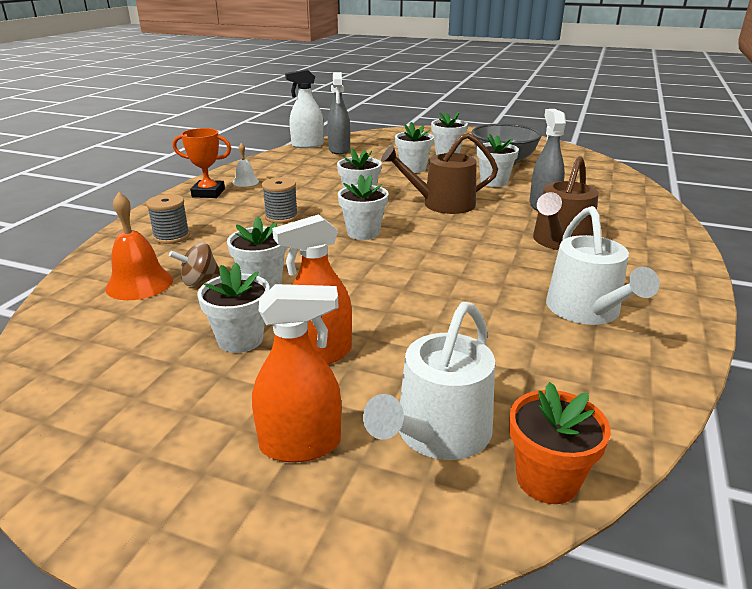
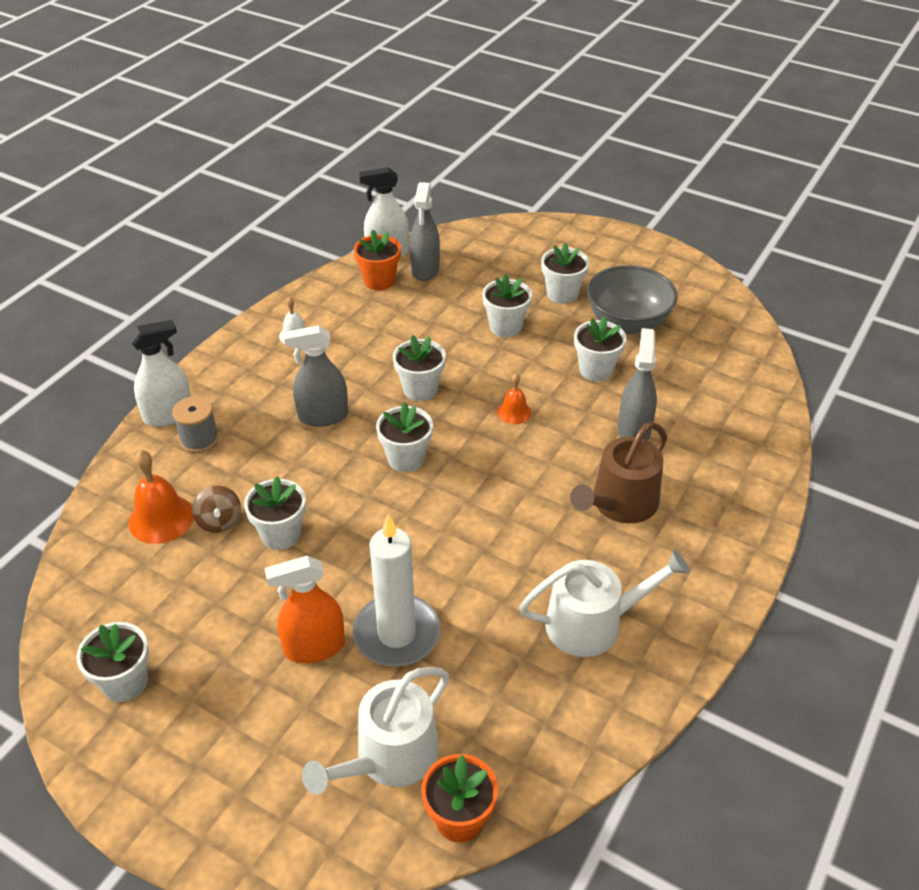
camera: 10 degrees right, 15 degrees up
(141, 226) = (168, 415): none -> white spray bottle
(199, 280) = (219, 521): brown spinning top -> brown spinning top turned 90 degrees counterclockwise
(208, 193) = (248, 355): orange trophy -> none
(240, 339) = (247, 616): white flower pot -> white flower pot (125, 682)
(281, 217) = (323, 416): grey spool -> grey spray bottle
(300, 444) = (275, 751): orange spray bottle -> none
(306, 156) = (379, 281): none -> orange flower pot
(402, 336) = (396, 634): none -> white candle
(442, 204) = (514, 412): brown watering can -> orange bell
(587, 311) = (592, 623): white watering can -> white watering can turned 105 degrees counterclockwise

